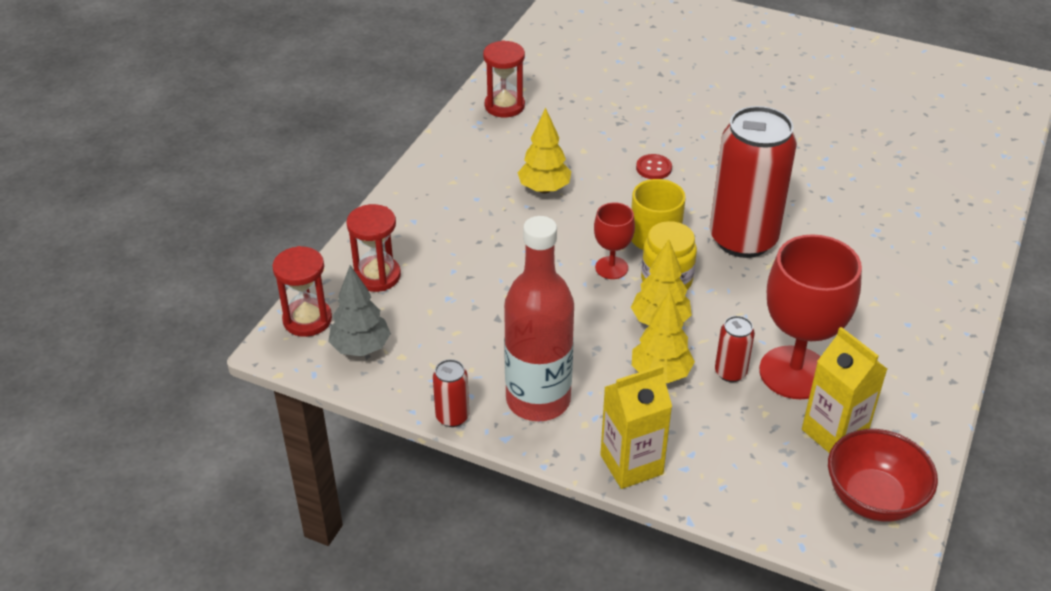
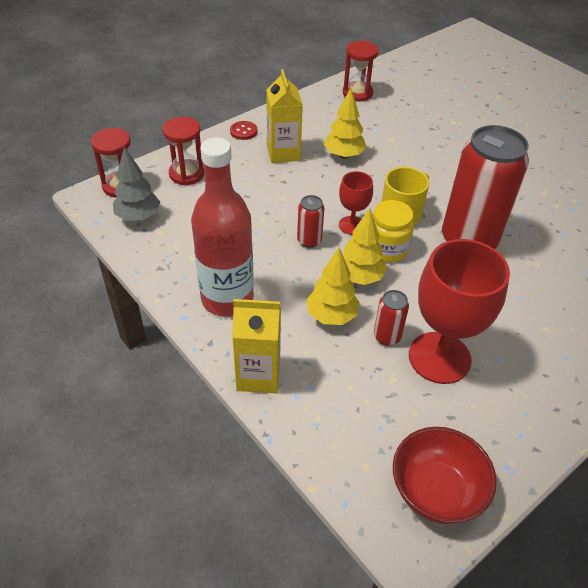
camera: 25 degrees right, 5 degrees up
(452, 417) = (160, 287): red can -> red can (309, 241)
(653, 168) = (435, 167): red button -> red button (243, 131)
(834, 433) = (439, 420): yellow carton -> yellow carton (283, 153)

